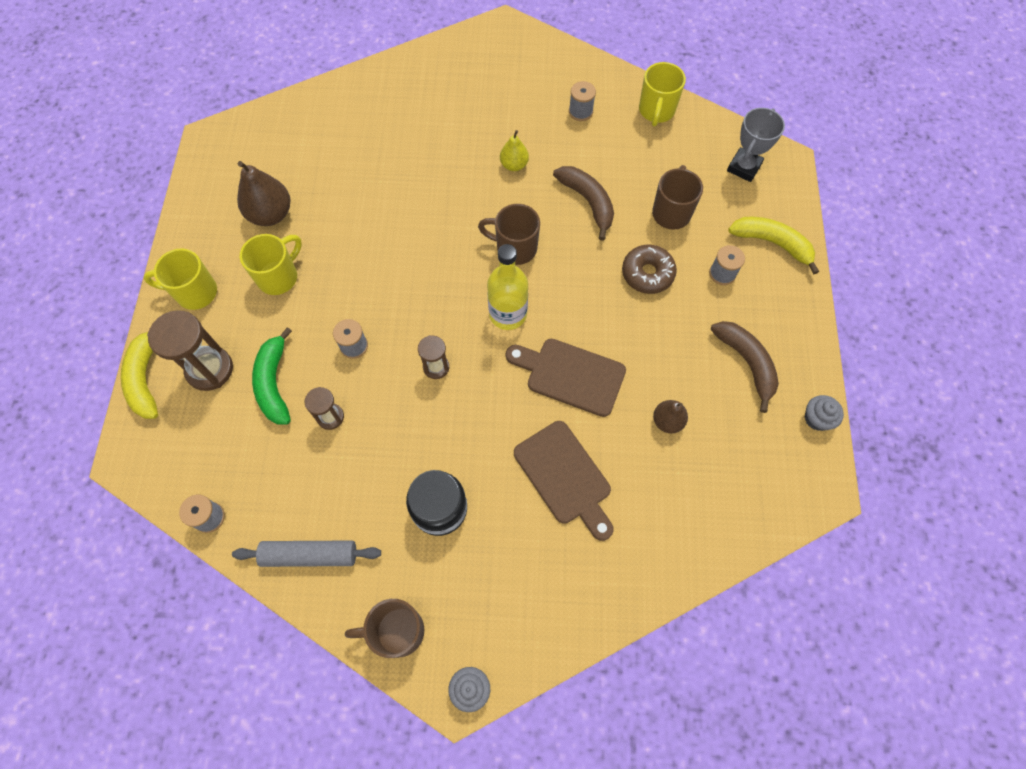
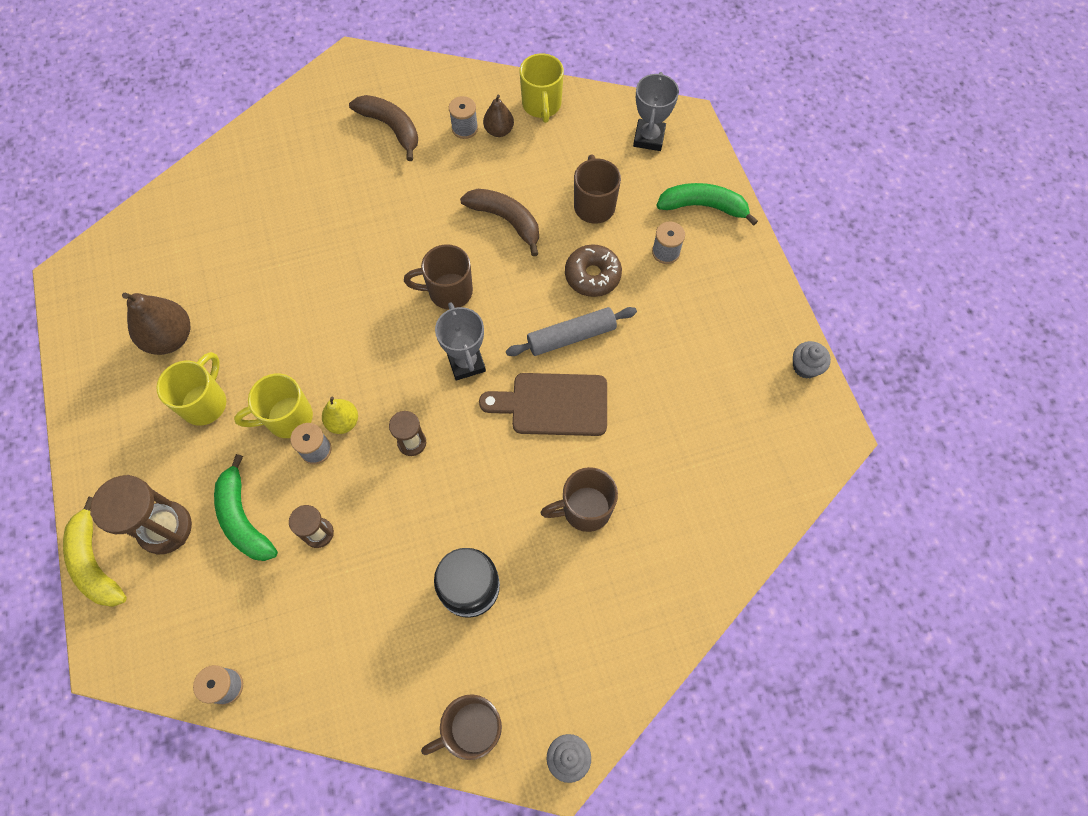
camera: 20 degrees left, 0 degrees up
(195, 292) = (116, 450): yellow mug -> yellow mug (287, 418)
(309, 555) = (351, 685): grey rolling pin -> grey rolling pin (571, 336)
(508, 314) = (466, 362): yellow bottle -> grey trophy
(514, 165) = (416, 205): yellow pear -> yellow pear (343, 422)
(565, 477) = (584, 509): brown cutting board -> brown mug
(667, 421) = (665, 418): brown pear -> brown pear (499, 131)
(747, 363) = (721, 334): brown banana -> brown banana (391, 128)
(772, 243) = (703, 206): yellow banana -> green banana

